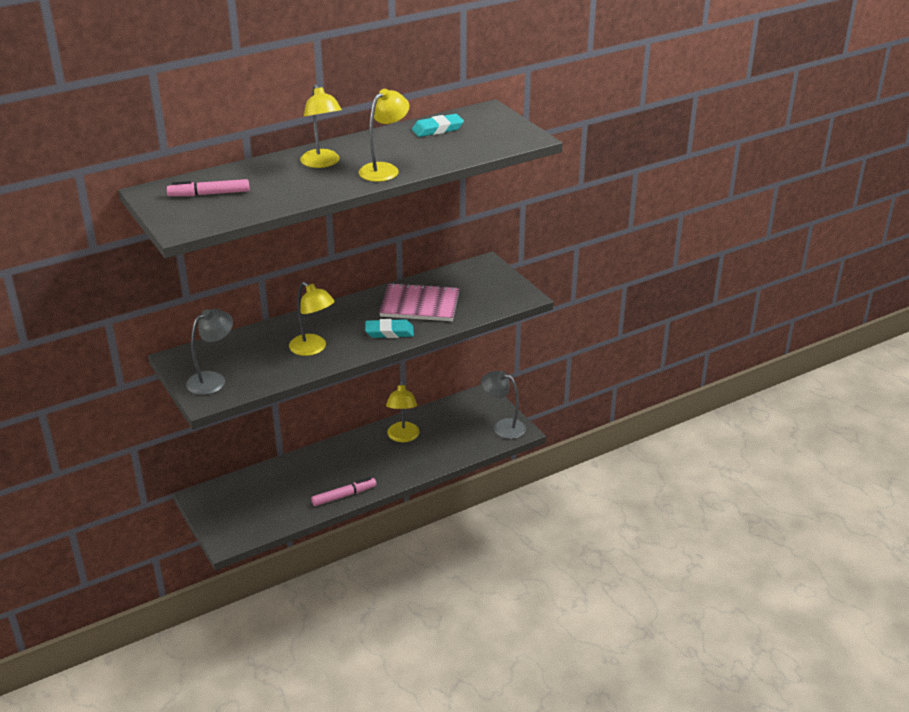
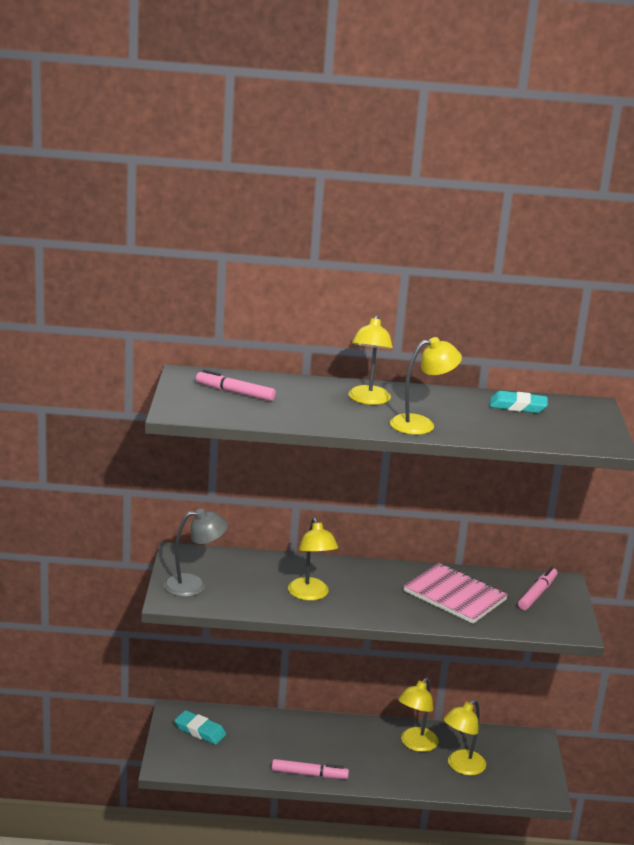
camera: 30 degrees right, 10 degrees down
(389, 332) = (399, 609): turquoise eraser -> turquoise eraser (200, 731)
(448, 438) = (461, 767): none -> yellow lamp
(476, 279) = (537, 594): none -> pink marker
(503, 427) = (531, 781): grey lamp -> none

